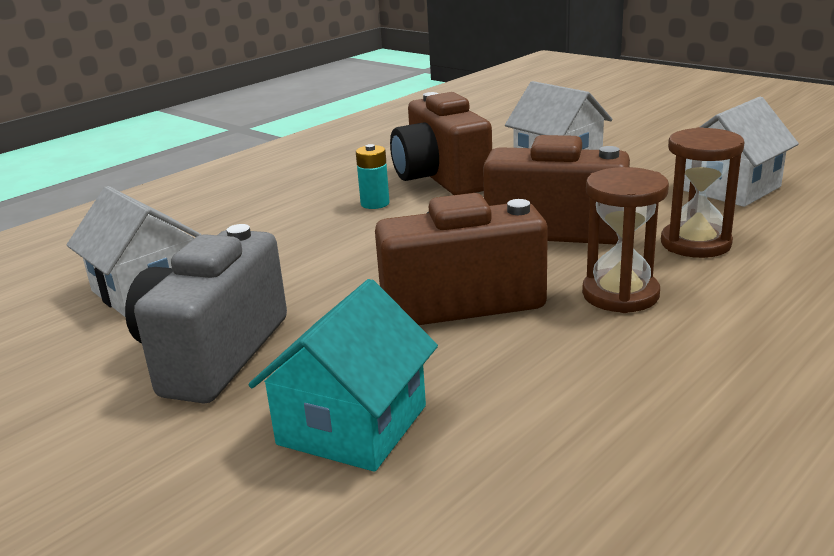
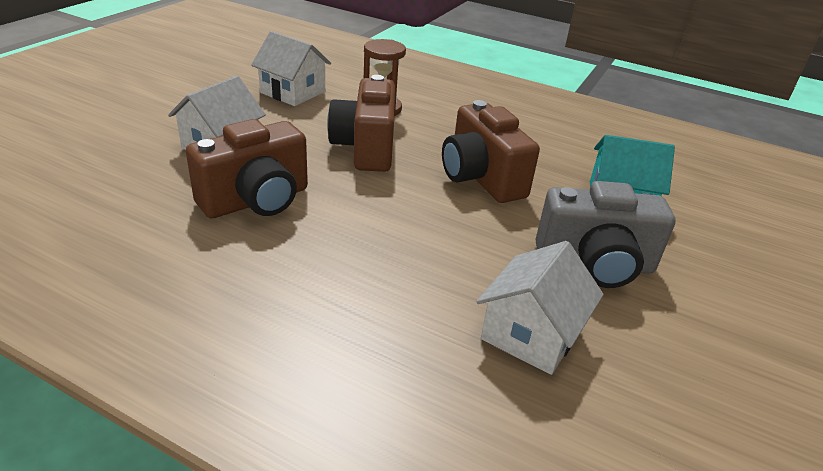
camera: 110 degrees left, 10 degrees up
(375, 203) = (319, 231): turquoise battery -> none
(620, 294) = (453, 132): brown hourglass -> none

